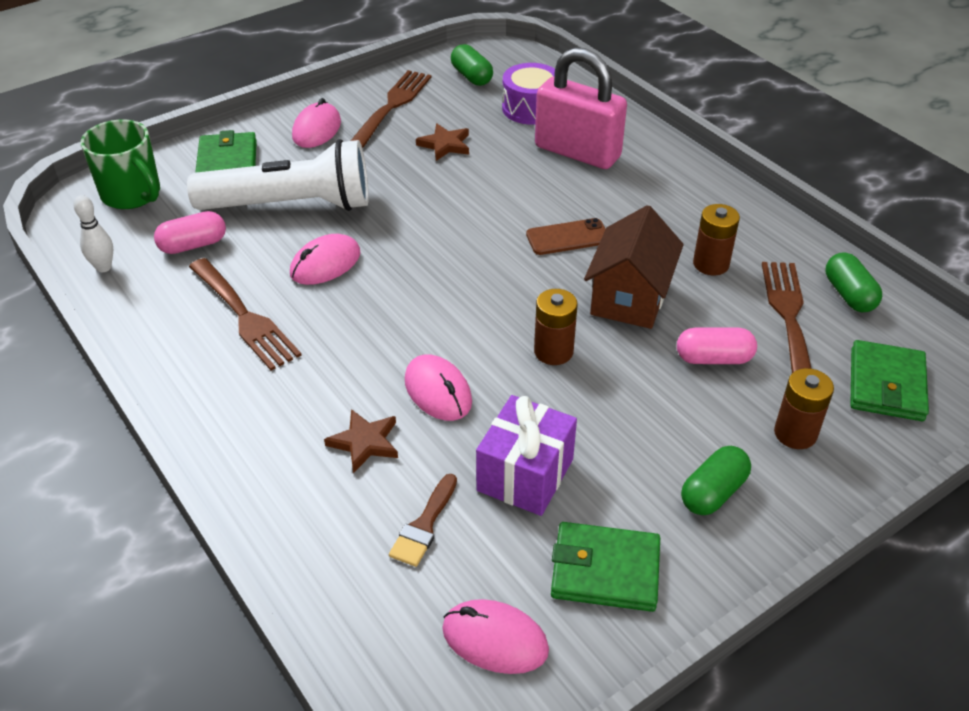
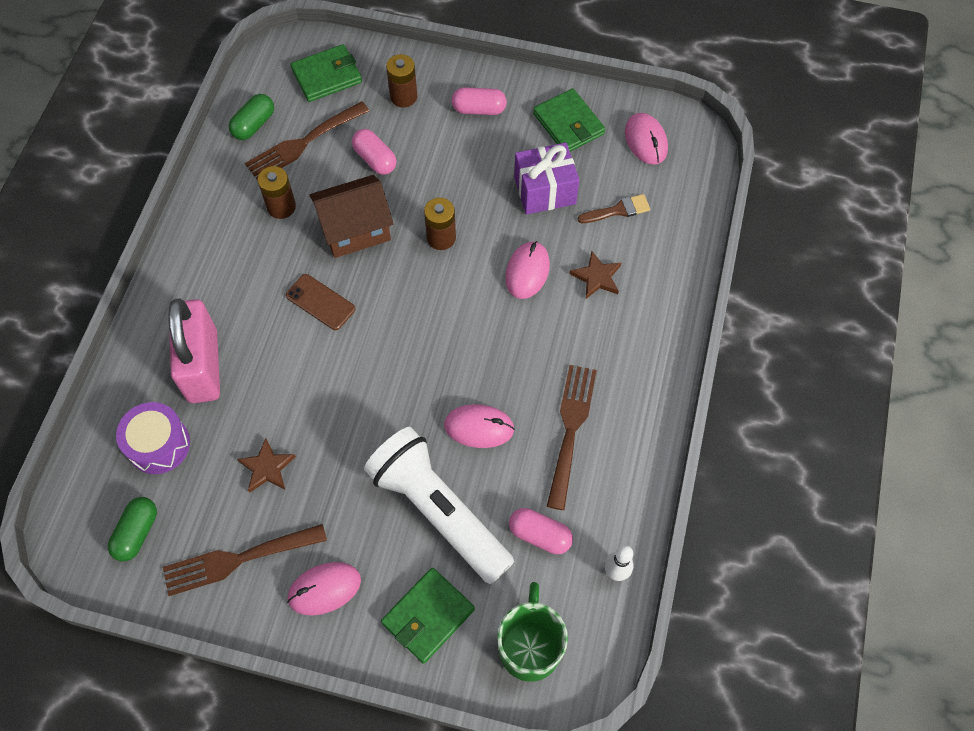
camera: 130 degrees left, 20 degrees up
(713, 492) = (479, 109): green capsule -> pink capsule

